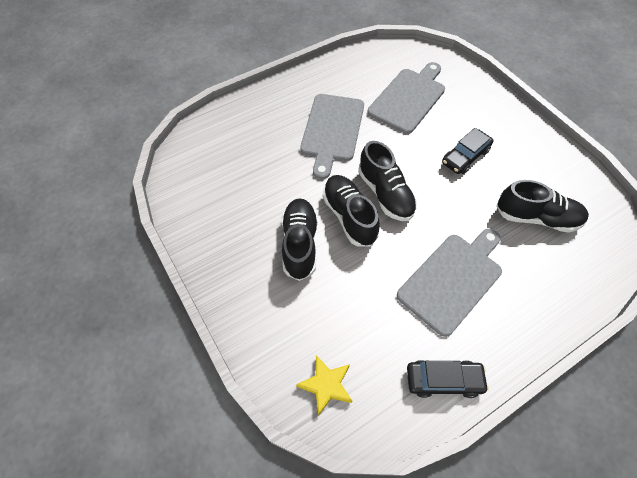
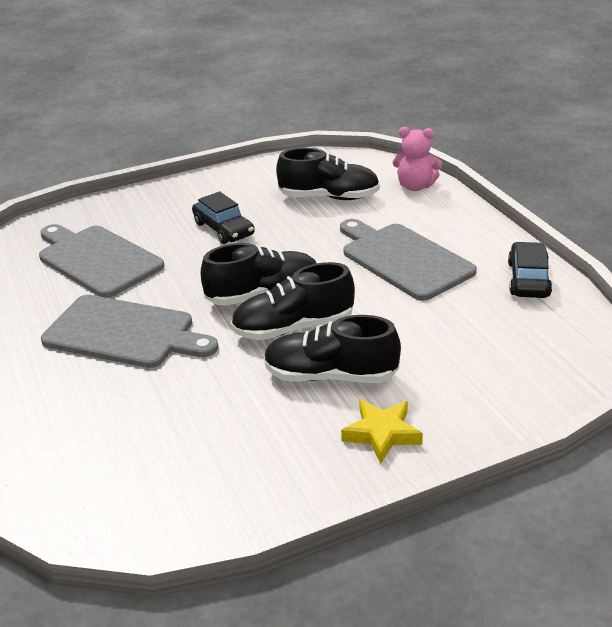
camera: 80 degrees left, 25 degrees down
(326, 385) = (543, 363): yellow star -> yellow star (382, 434)
(536, 218) = (329, 197): black shoe -> black shoe turned 75 degrees clockwise
(581, 283) = (415, 186): none -> pink teddy bear

